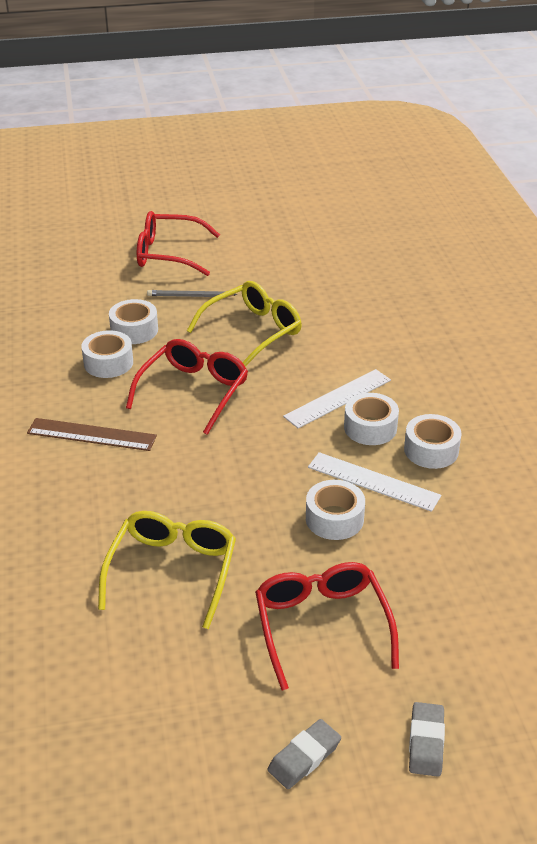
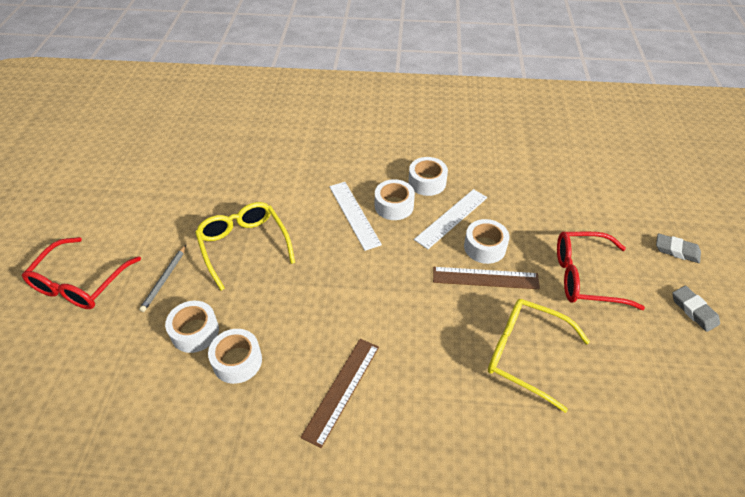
camera: 75 degrees left, 10 degrees up
(194, 391) = (309, 302): red glasses -> none
(280, 524) = (485, 278): none -> brown ruler

